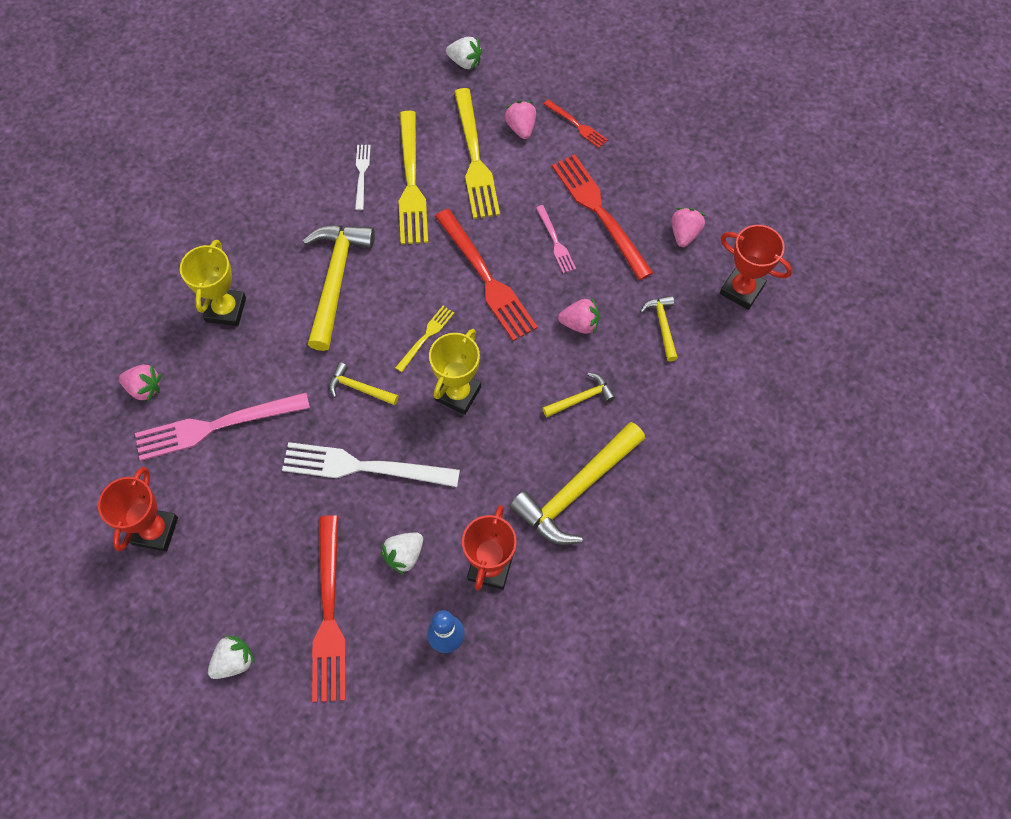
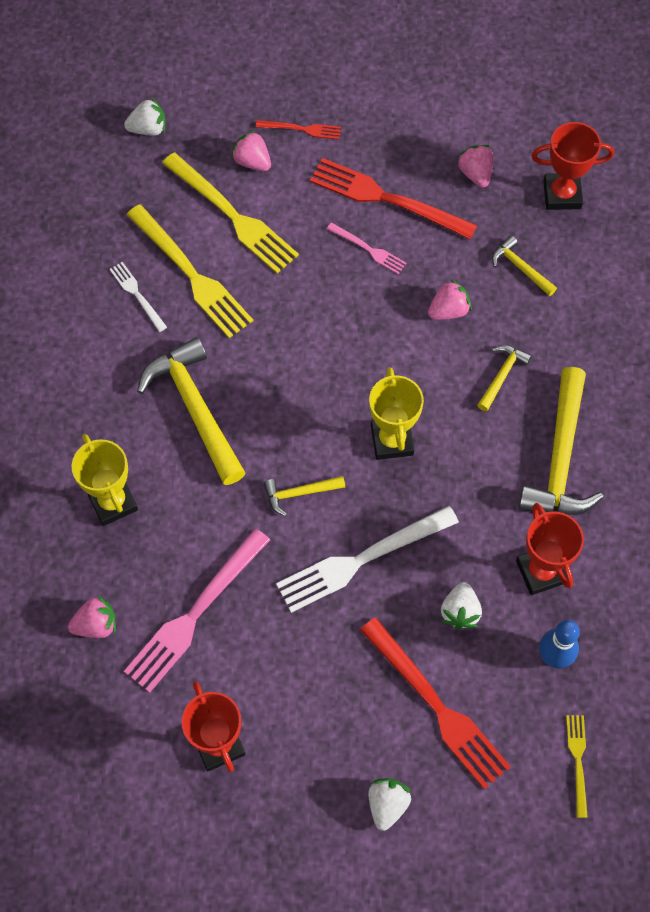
camera: 35 degrees left, 0 degrees up
(426, 336) = (322, 408): yellow fork -> yellow fork (578, 761)
(486, 278) = (334, 321): red fork -> none

